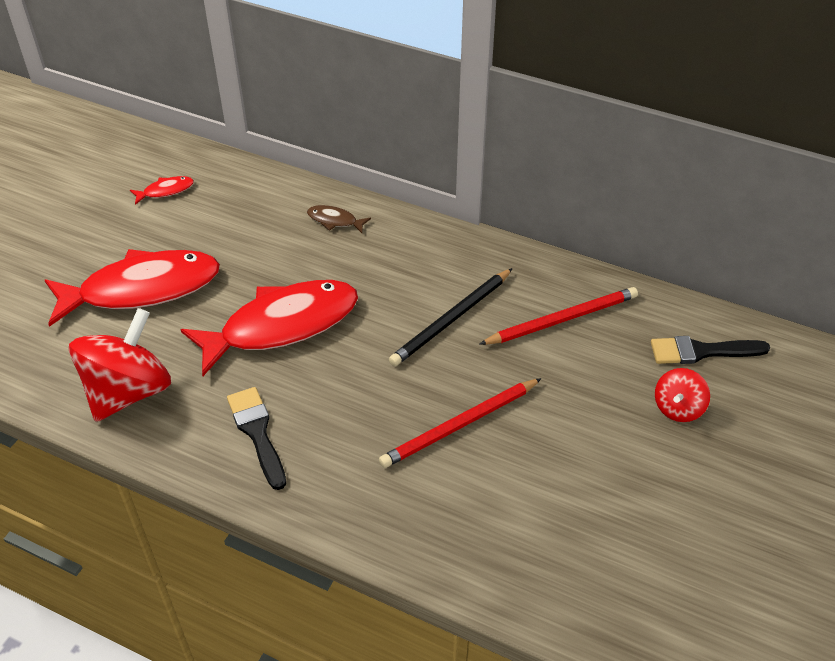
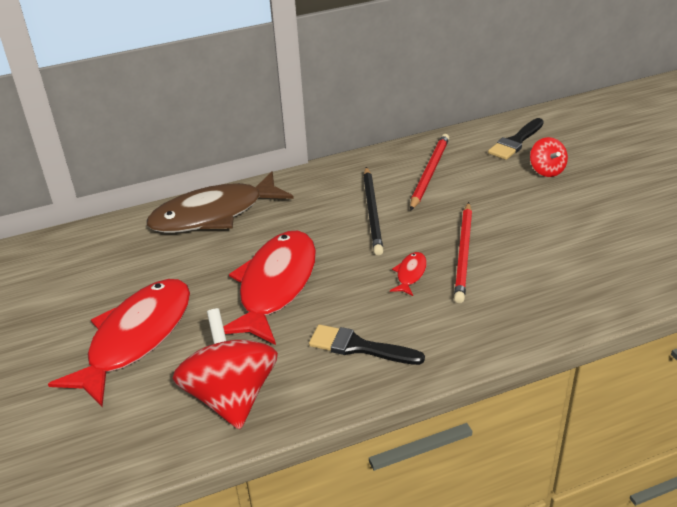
camera: 45 degrees left, 10 degrees down
(165, 191) = (53, 276): red fish -> red fish (410, 274)
(335, 221) = (214, 214): brown fish -> brown fish, size x2.49

